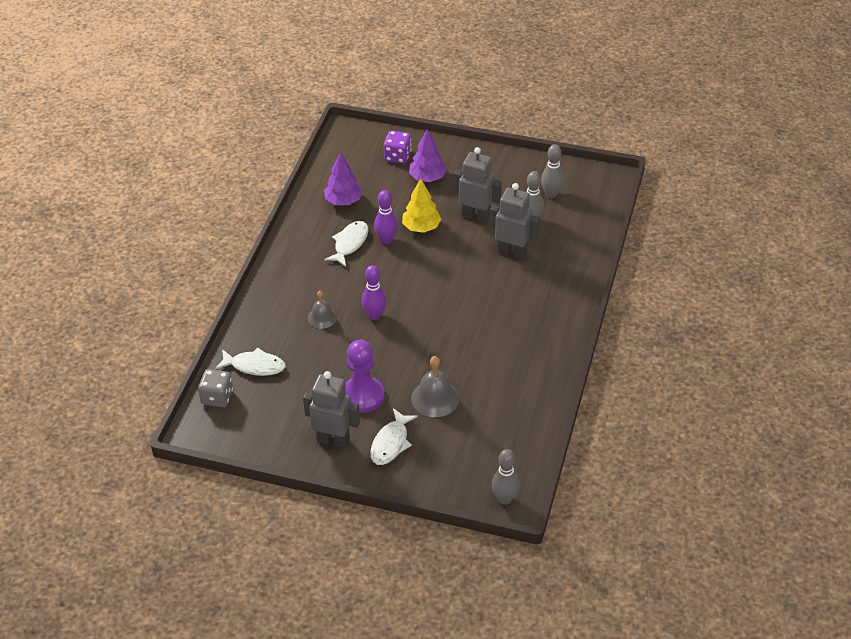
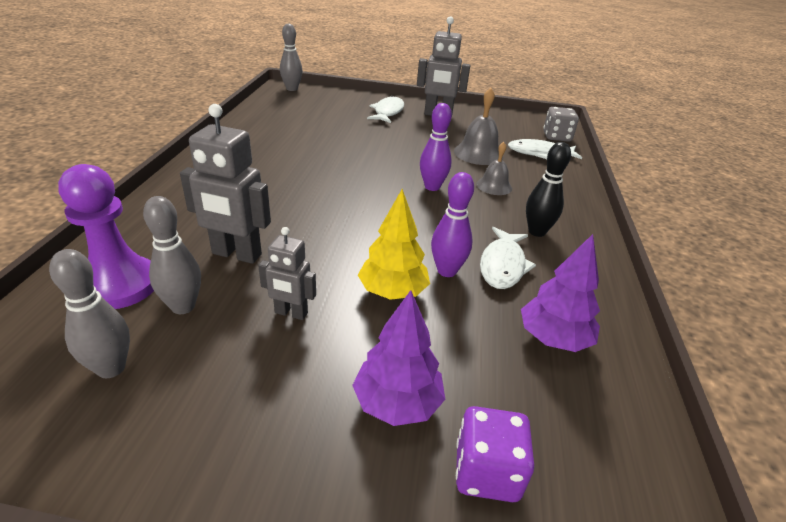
camera: 170 degrees right, 10 degrees down
(313, 270) = (537, 232): none -> black bowling pin
(362, 396) = (422, 134): purple pawn -> purple pawn (120, 285)
(435, 398) = (351, 131): grey bell -> grey bell (478, 153)
(476, 216) = (291, 313): grey robot -> grey robot, size x0.59

